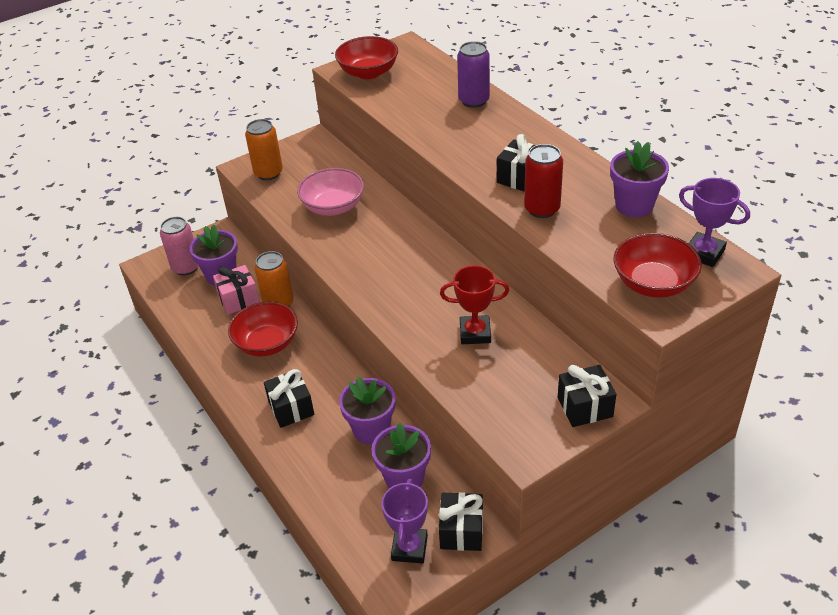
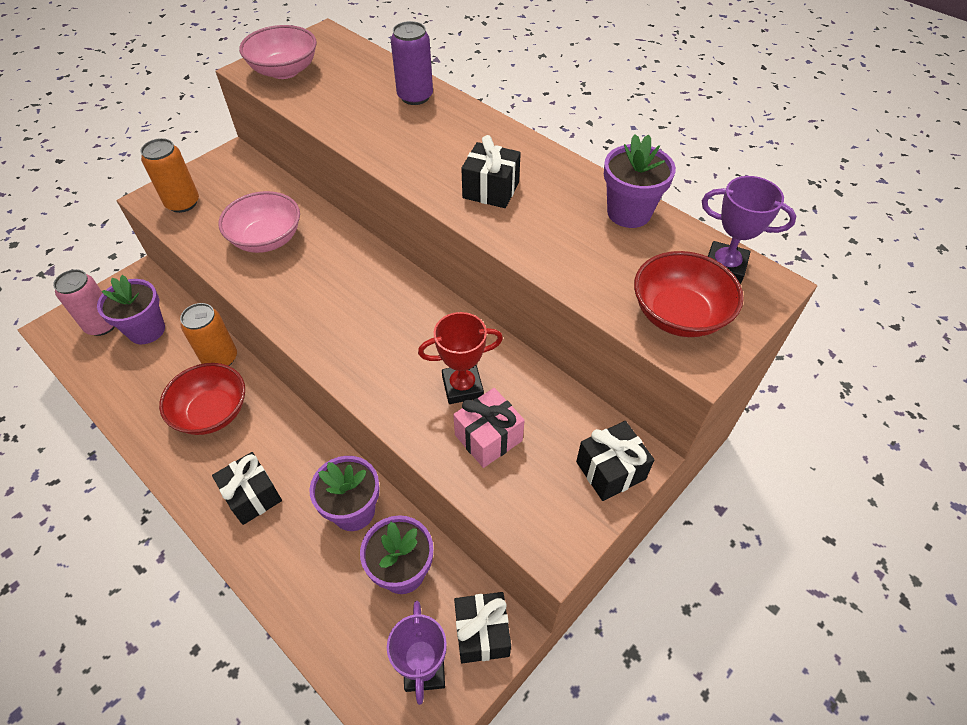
camera: 15 degrees left, 10 degrees up
(239, 299) = (171, 359): pink gift -> pink gift (488, 438)
(368, 72) = (284, 71): red bowl -> pink bowl
(542, 209) = (523, 228): red can -> none

